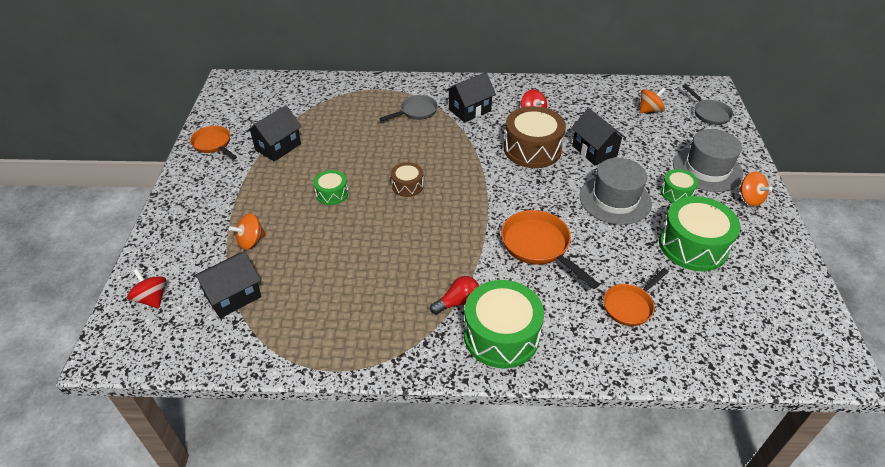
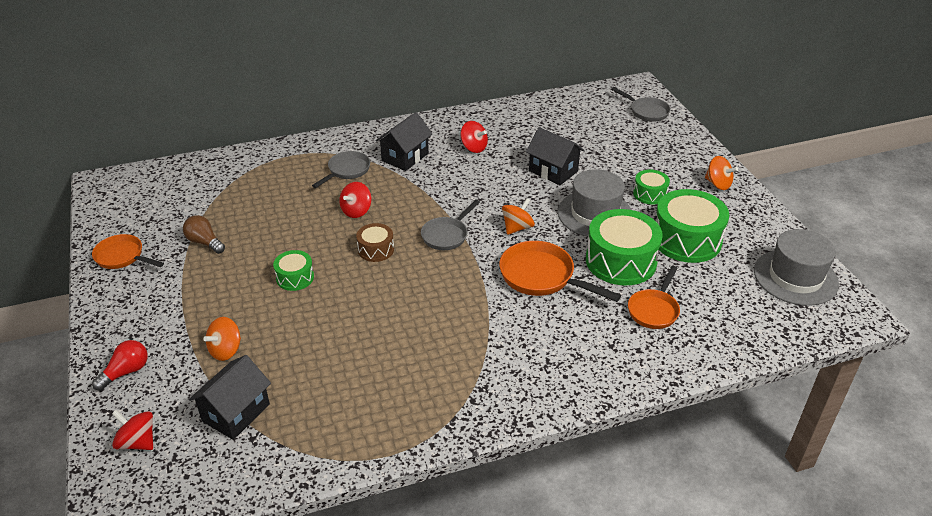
camera: 20 degrees left, 5 degrees down
(278, 147) = (204, 242): black house -> brown light bulb
(407, 148) = (356, 211): none -> red spinning top
(458, 302) = (486, 352): red light bulb -> red light bulb (126, 372)
(473, 187) = (447, 235): none -> grey pan
(501, 335) = (545, 371): green drum -> green drum (621, 261)
(532, 149) = (490, 183): brown drum -> none
(649, 110) = (588, 120): orange spinning top -> orange spinning top (517, 228)
(707, 169) = (668, 165): grey hat -> grey hat (795, 277)

